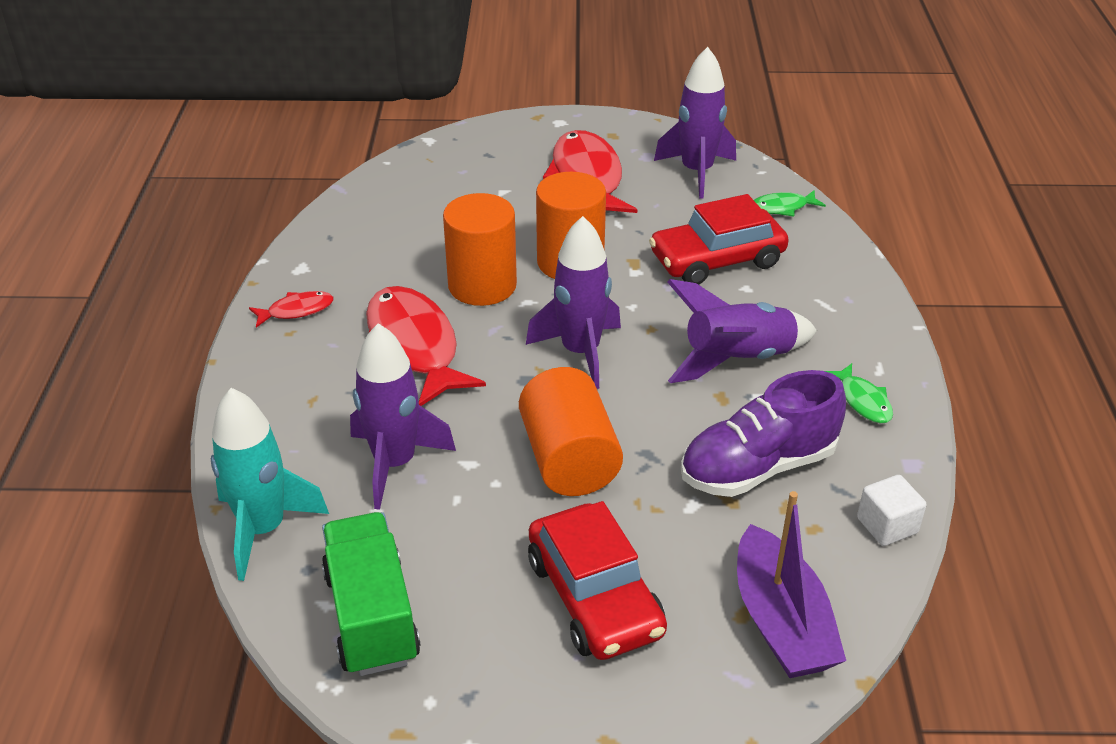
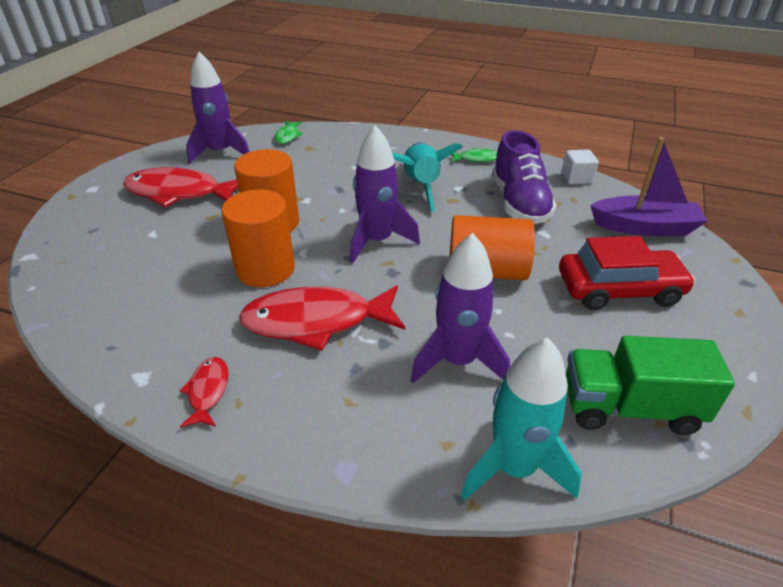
camera: 70 degrees left, 0 degrees up
(717, 260) = (320, 169): red car -> none
(738, 359) = (421, 186): purple rocket -> turquoise rocket

